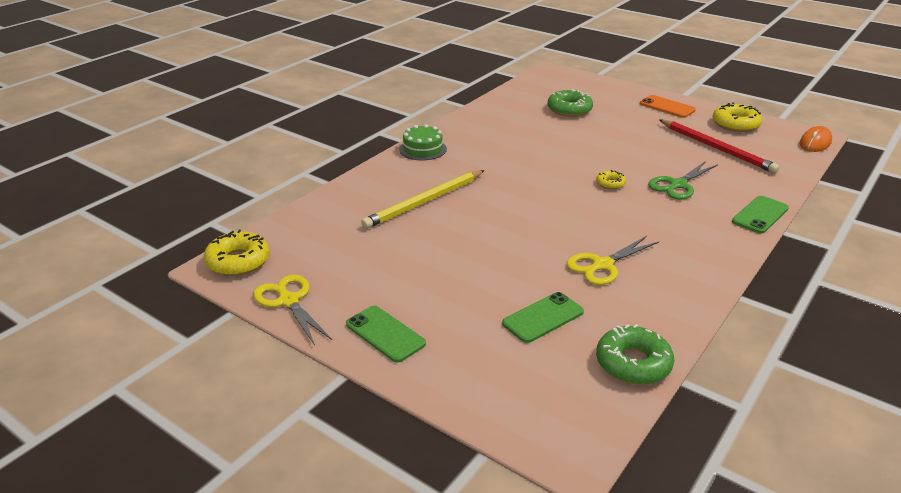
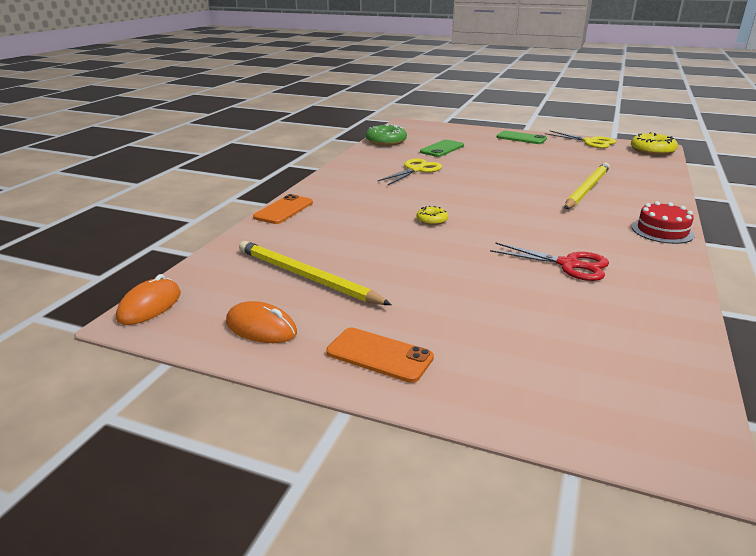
camera: 165 degrees right, 5 degrees down
(423, 149) = (662, 231): green cake -> red cake
(526, 135) = (568, 264): none -> red scissors
(569, 109) = (547, 321): green donut -> none
(678, 185) = (361, 226): green scissors -> none
(716, 148) = (306, 277): red pencil -> yellow pencil
(735, 124) = (261, 328): yellow donut -> orange mouse
(760, 215) = (283, 210): green phone -> orange phone

